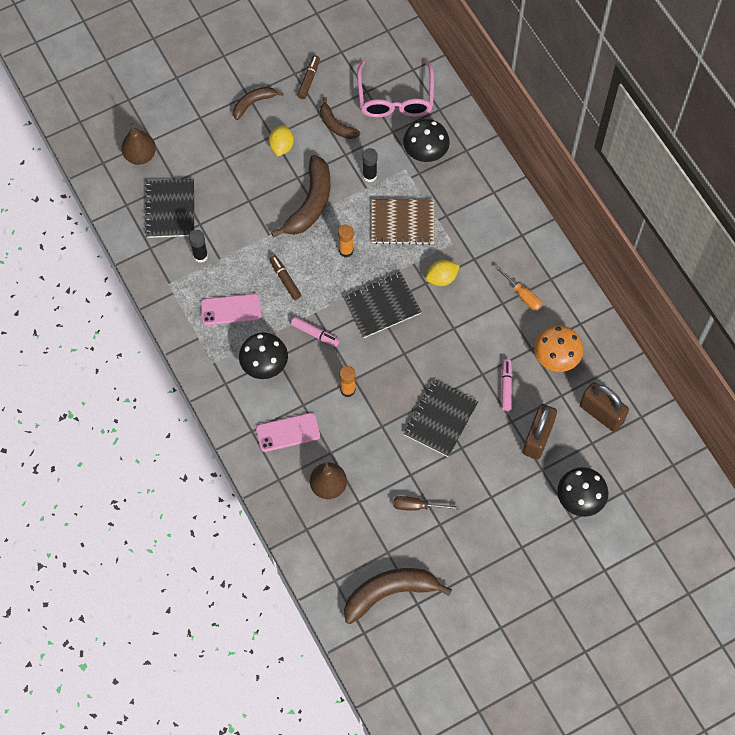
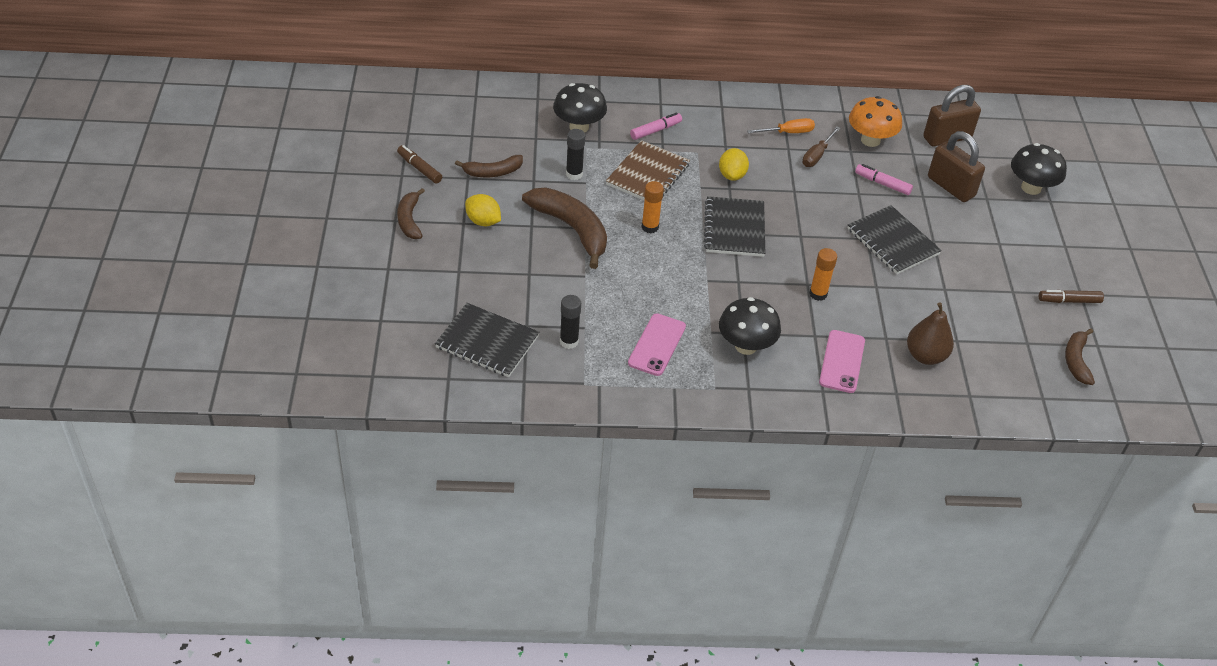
camera: 65 degrees left, 20 degrees down
(140, 155) = (393, 338): brown pear -> none
(285, 279) = (650, 286): brown marker -> brown marker (1069, 301)
(315, 334) = (734, 290): pink marker -> pink marker (655, 130)
(389, 593) = (1076, 361): brown banana -> brown banana, size x0.58
(395, 98) = (498, 120): pink glasses -> none
(417, 506) = (984, 299): brown screwdriver -> brown screwdriver (817, 155)

